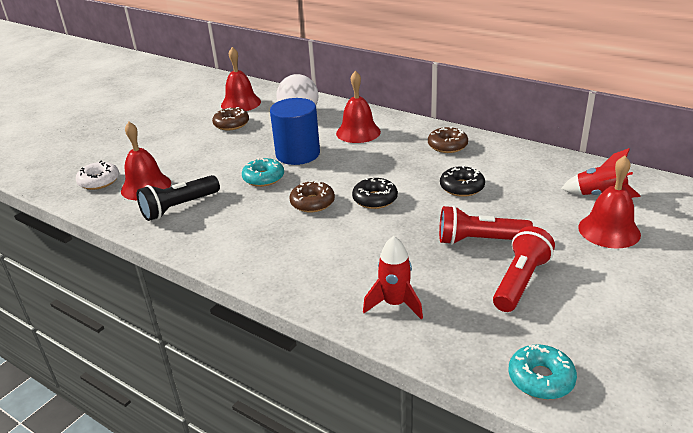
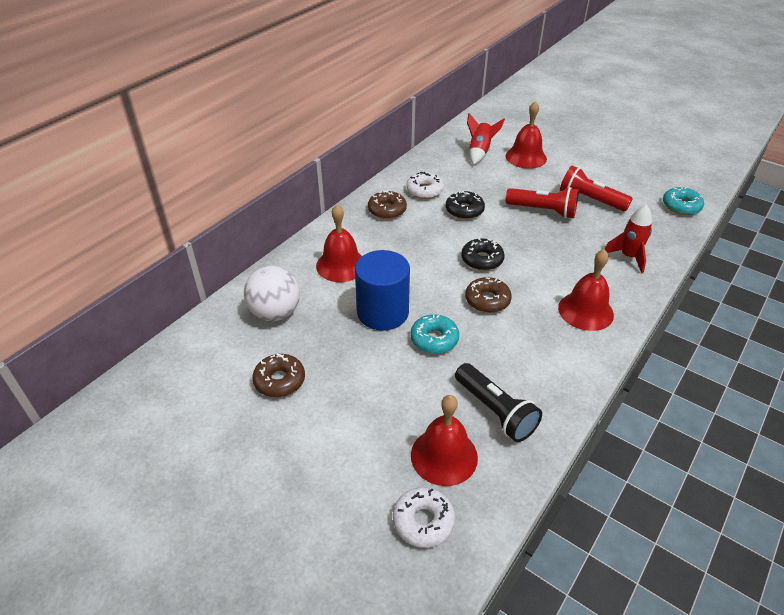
camera: 90 degrees left, 10 degrees up
(241, 103) = (211, 375): red bell -> red bell (585, 311)
(479, 240) = (543, 211): red flashlight -> red flashlight turned 75 degrees counterclockwise
(492, 163) = (424, 190): none -> white donut

